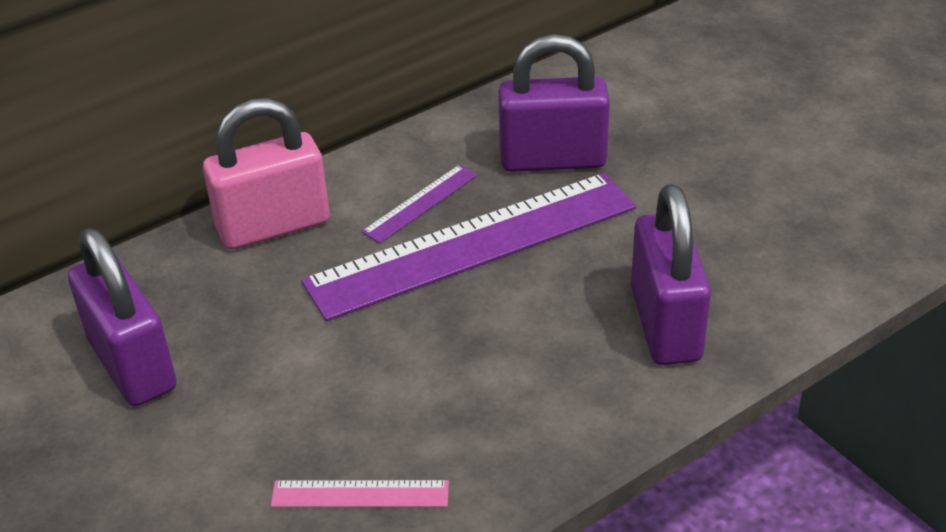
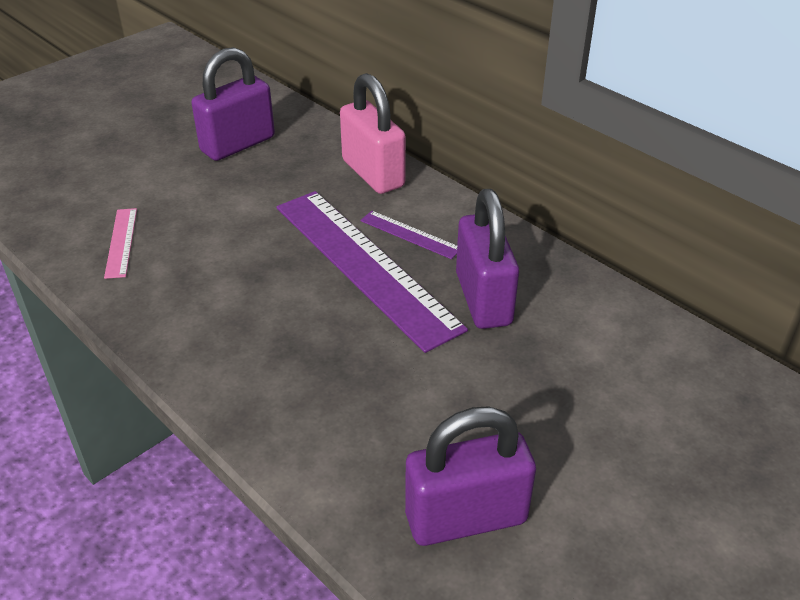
camera: 80 degrees right, 0 degrees up
(665, 324) = (276, 377): purple padlock -> purple padlock (466, 518)

